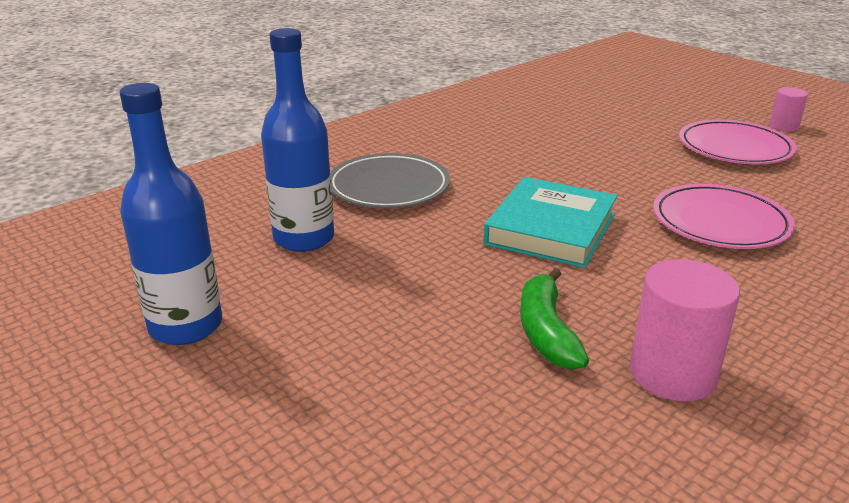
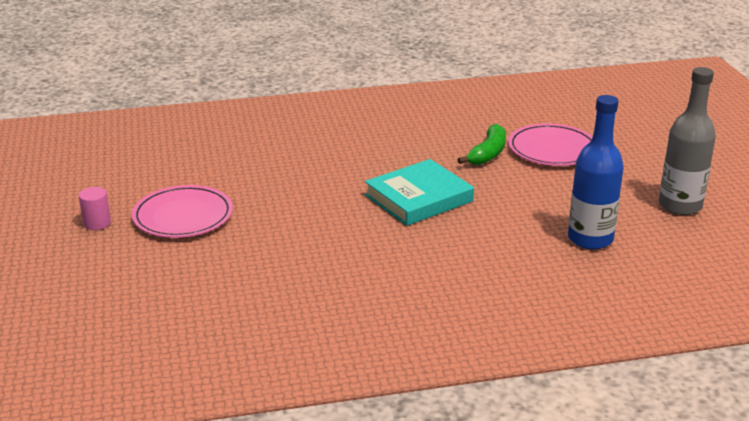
camera: 150 degrees left, 0 degrees up
(186, 326) = (680, 205): blue bottle -> grey bottle
(389, 187) = (499, 264): grey plate -> none
(672, 374) = (451, 127): pink cylinder -> none
(720, 222) = (309, 172): pink plate -> pink plate (552, 149)

